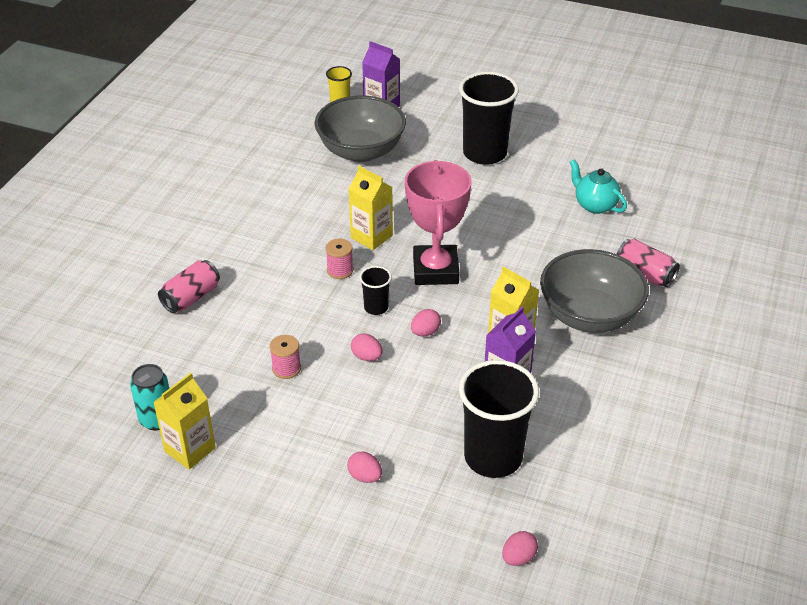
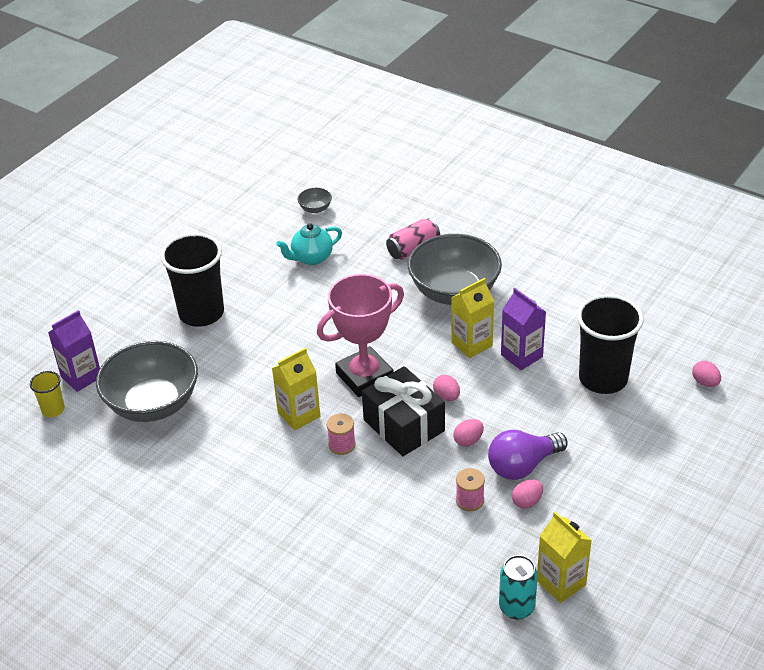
camera: 75 degrees left, 0 degrees up
(191, 297) = (345, 569): pink can -> none
(341, 403) = (523, 465): none -> purple light bulb
(365, 476) = (612, 461): pink egg -> pink egg (527, 502)
(376, 307) = (404, 425): black cup -> black gift
(435, 270) = (364, 376): pink trophy -> pink trophy turned 45 degrees counterclockwise
(674, 194) = (315, 209): none -> grey bowl

